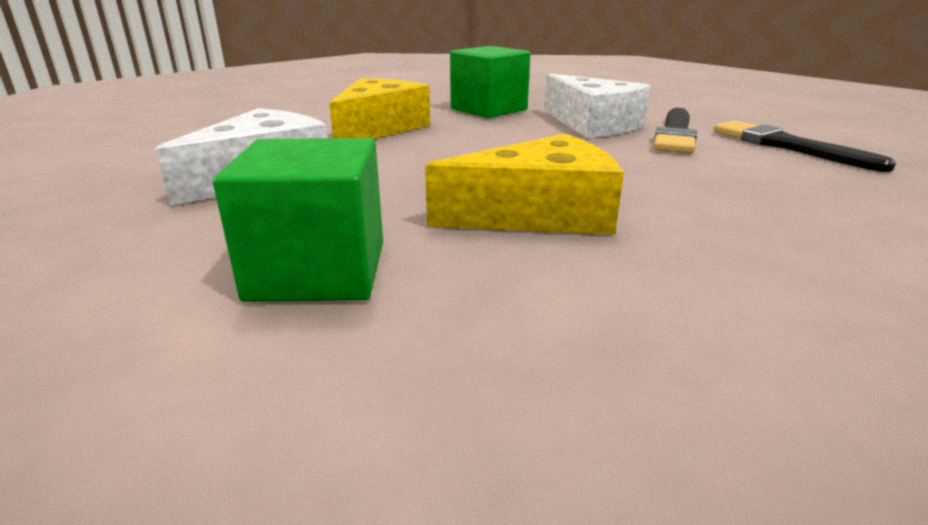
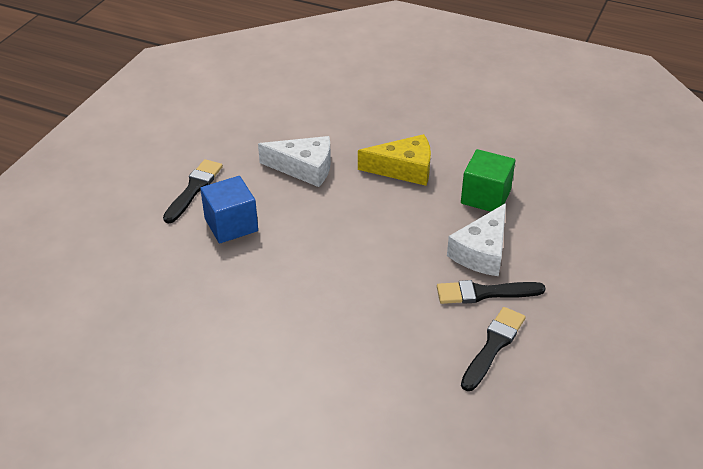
camera: 65 degrees right, 15 degrees up
(96, 295) = (194, 189): none -> black brush
(318, 270) = (231, 225): green cube -> blue cube
(539, 214) = (311, 263): yellow cheese -> none

